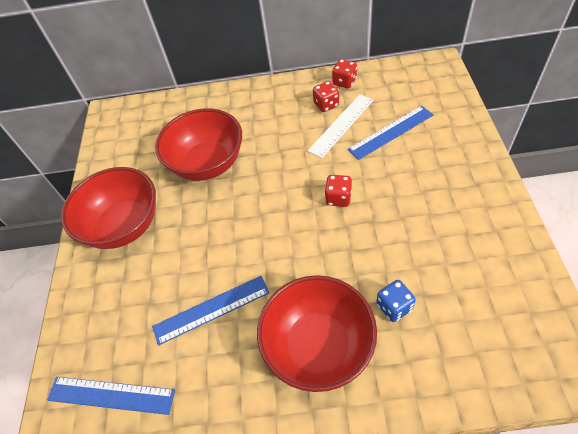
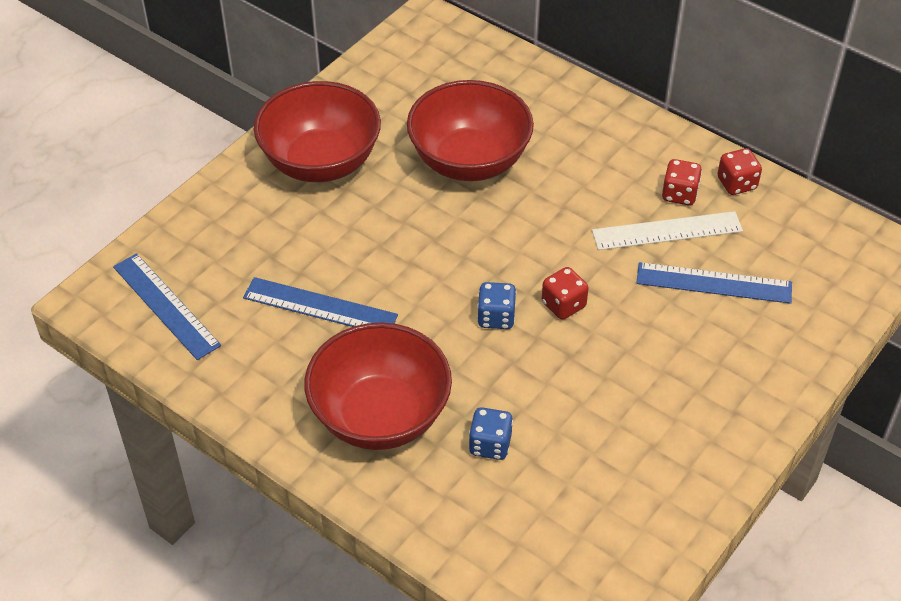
camera: 35 degrees right, 5 degrees down
(313, 233) = (496, 317): none -> blue dice

